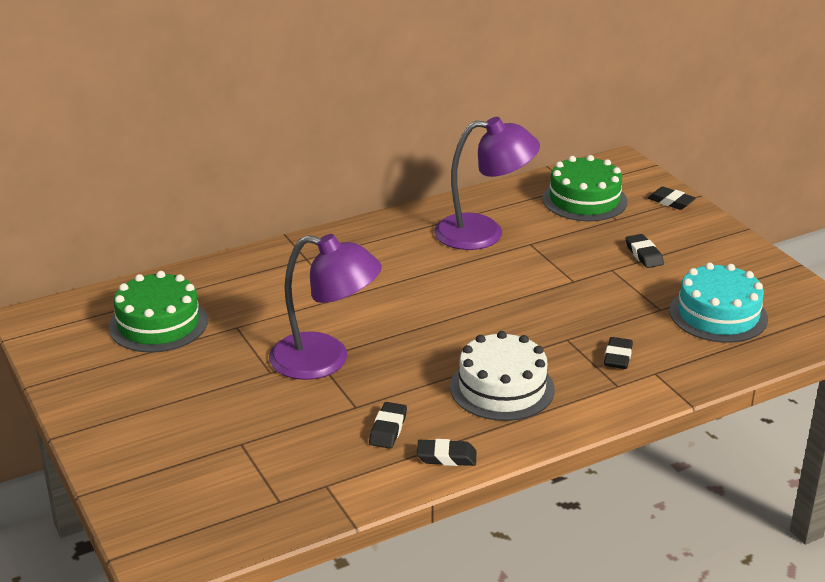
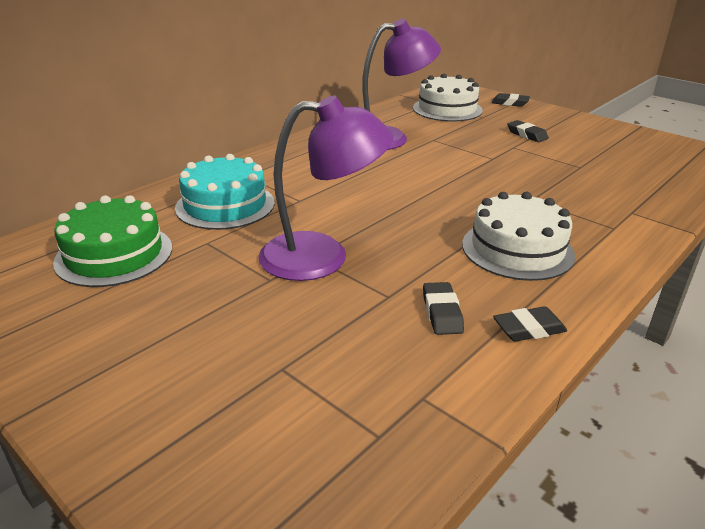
camera: 20 degrees left, 0 degrees up
(584, 200) = (447, 109): green cake -> white cake
(618, 357) = (588, 206): black eraser -> none
(718, 314) = (627, 163): turquoise cake -> turquoise cake (225, 205)

